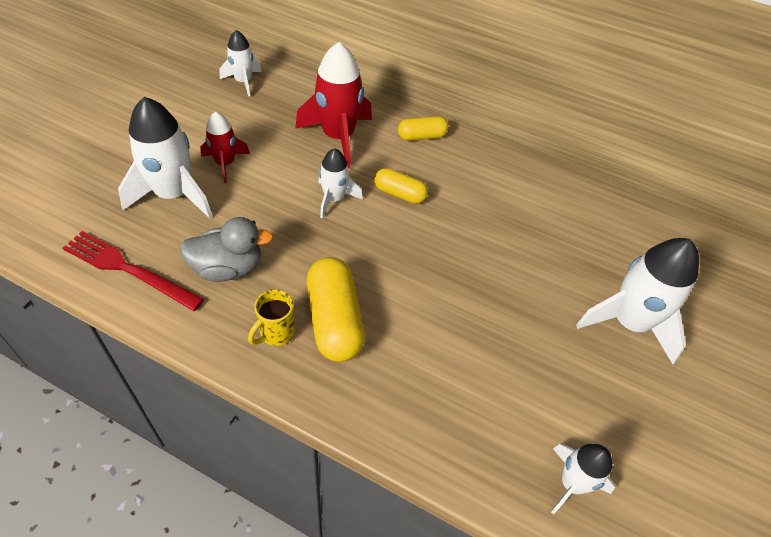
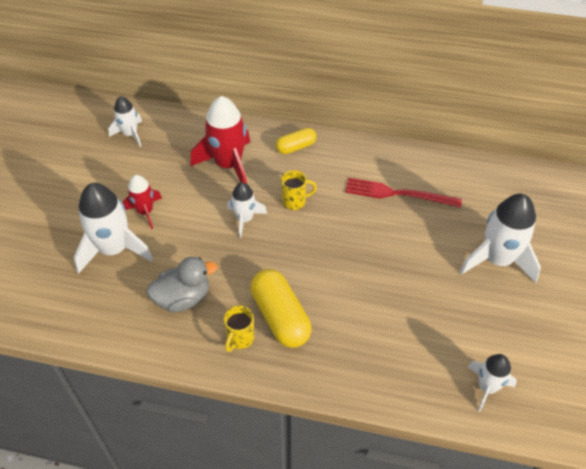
camera: 10 degrees left, 0 degrees up
(128, 269) = (105, 320): red fork -> red fork (398, 194)
(400, 194) = (295, 201): yellow capsule -> yellow mug

